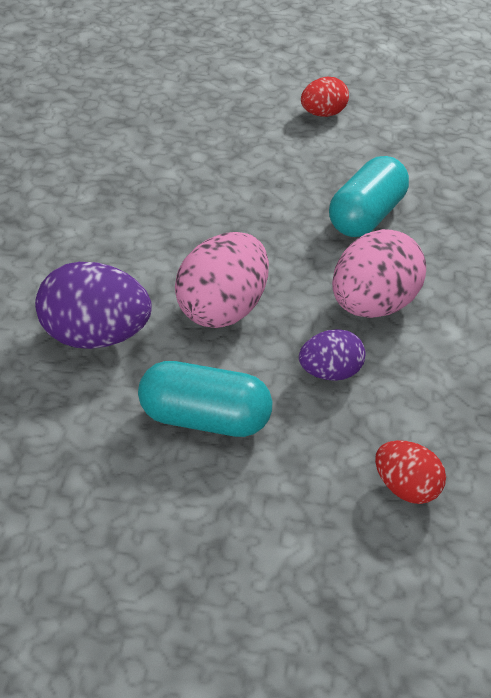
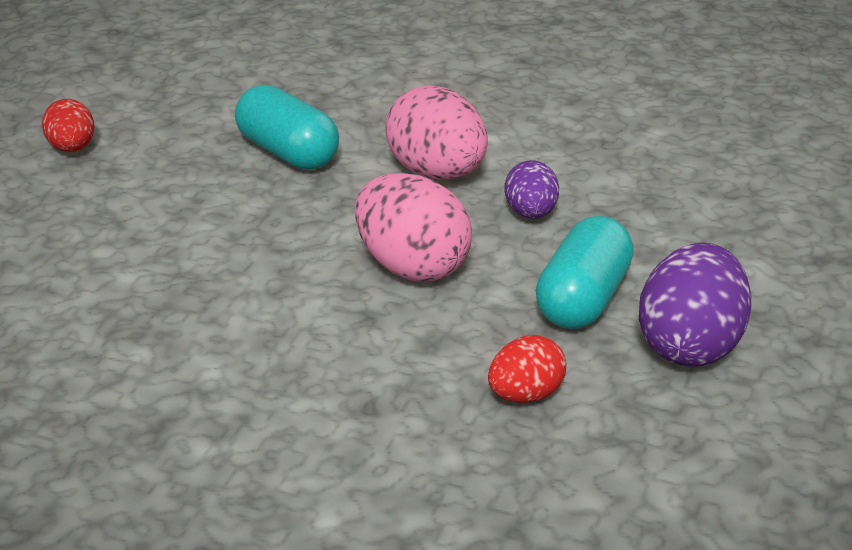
camera: 75 degrees left, 10 degrees down
(95, 337) = (430, 365): purple egg -> purple egg (690, 346)
(406, 488) = (689, 197): red egg -> red egg (525, 395)

